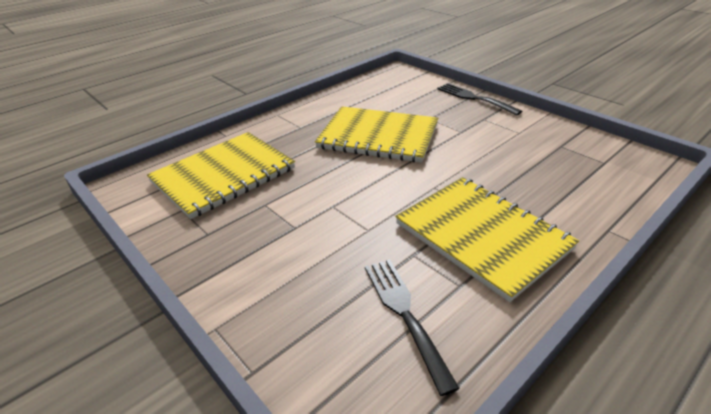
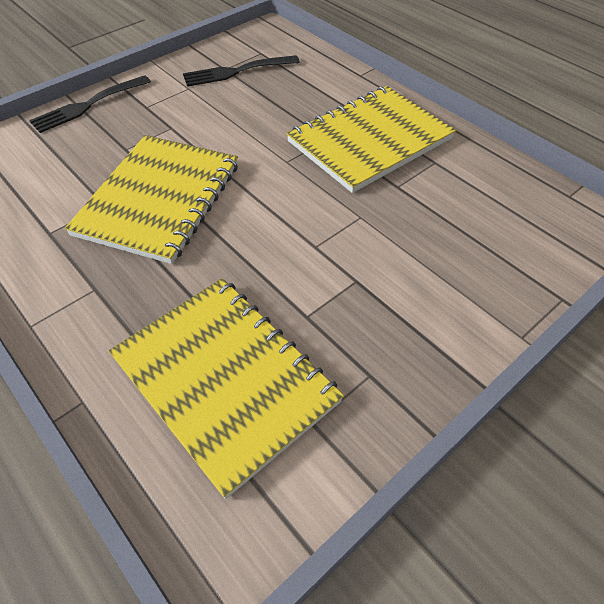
camera: 90 degrees left, 15 degrees up
(405, 314) = (474, 197): black fork -> black fork (236, 71)

